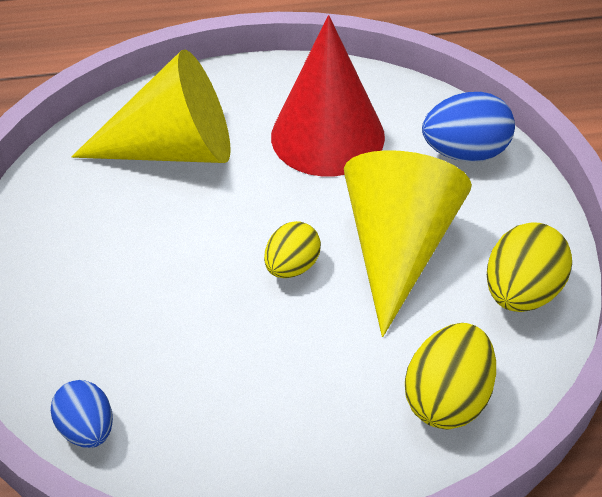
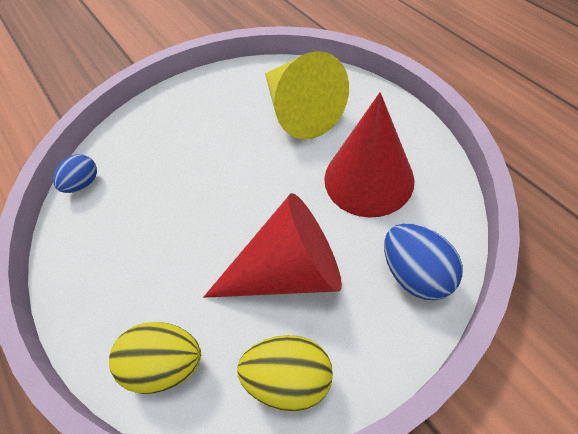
camera: 70 degrees right, 10 degrees up
(292, 267) = (238, 217): yellow egg -> none
(398, 248) = (287, 271): yellow cone -> red cone

